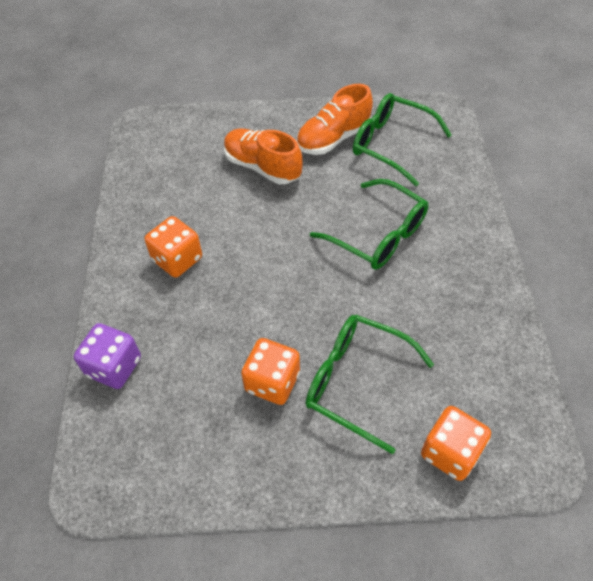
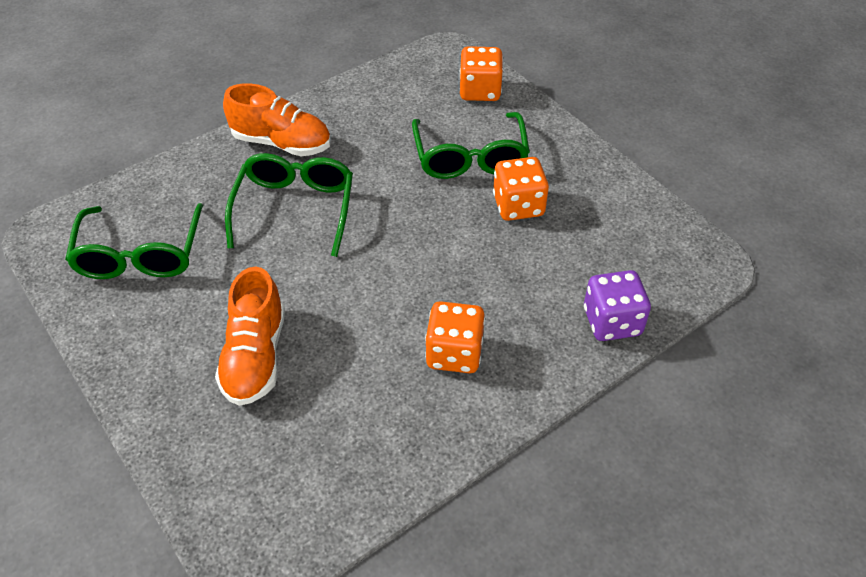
camera: 125 degrees left, 5 degrees down
(333, 138) = (158, 312): orange shoe -> orange shoe (282, 143)

